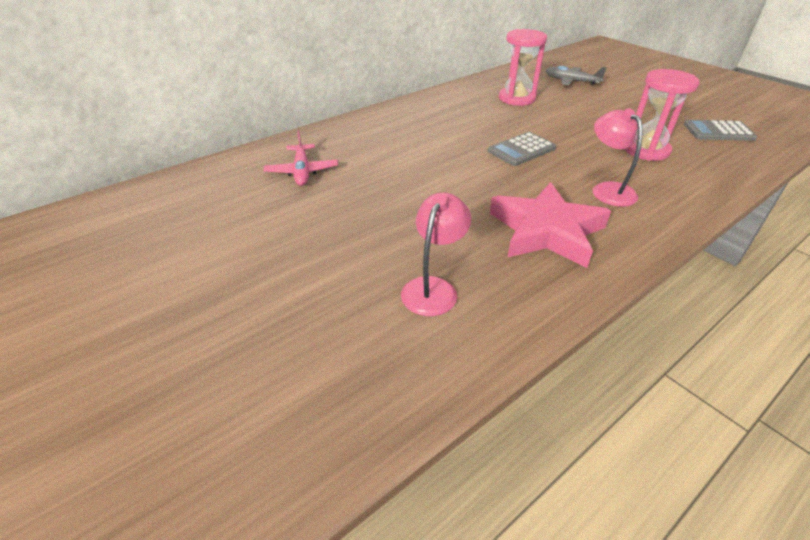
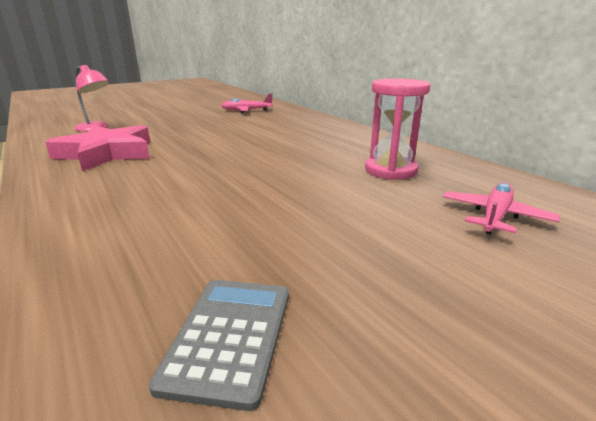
camera: 95 degrees right, 15 degrees down
(521, 150) = (244, 159): grey calculator -> none
(571, 81) = (495, 216): grey plane -> pink plane
(607, 190) = (134, 182): pink lamp -> none
(646, 150) = (200, 223): pink hourglass -> none

